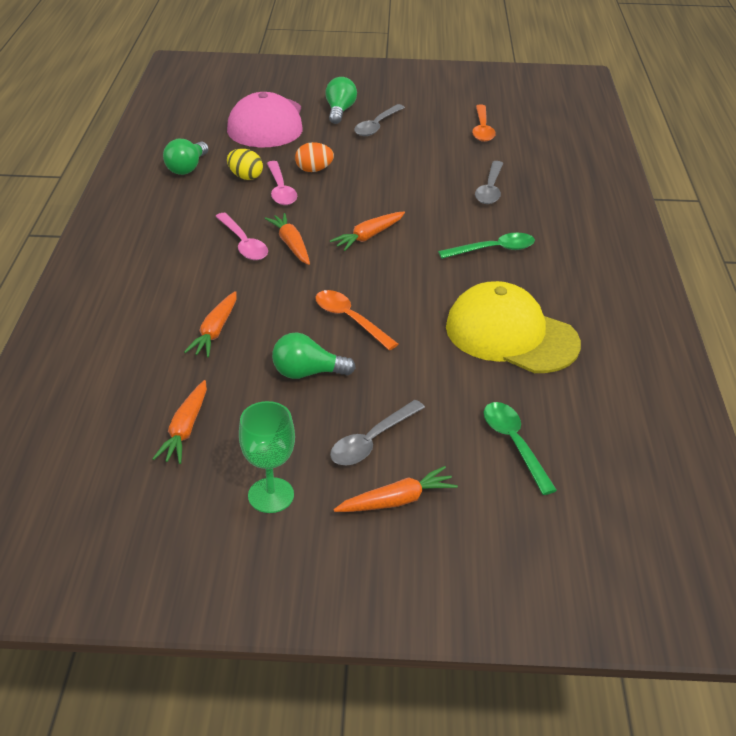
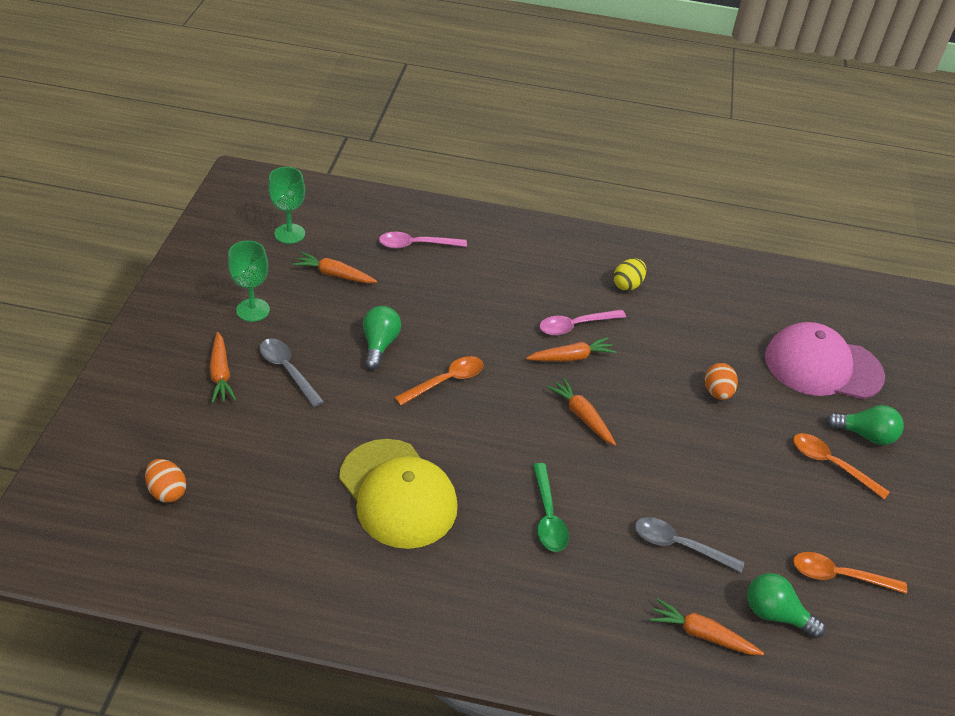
camera: 95 degrees right, 5 degrees up
(98, 490) = (289, 234): none -> green goblet
(187, 168) = (715, 299): green light bulb -> green light bulb (775, 614)
(215, 331) = (446, 298): orange carrot -> orange carrot (702, 634)
(245, 177) = (700, 338): yellow egg -> yellow egg (627, 285)
(280, 190) = (674, 361): pink spoon -> pink spoon (416, 245)
(377, 126) = (831, 464): grey spoon -> orange spoon
(511, 335) = (398, 493): yellow cap -> yellow cap turned 105 degrees clockwise
(514, 444) = (252, 458): green spoon -> none
(593, 504) = (167, 491): none -> orange egg

